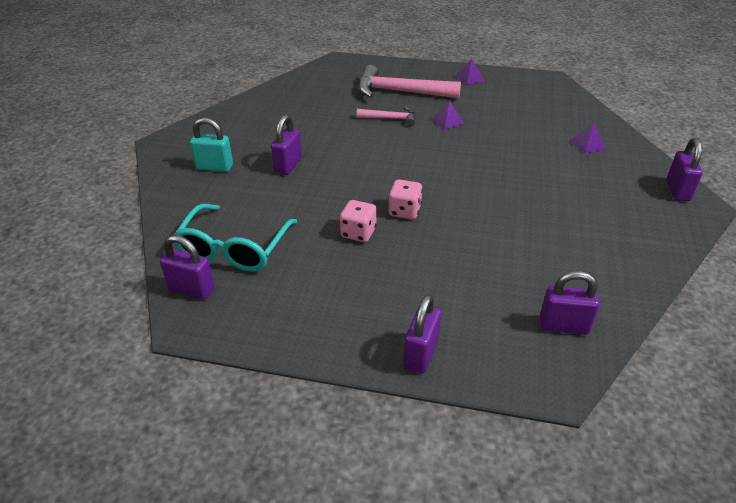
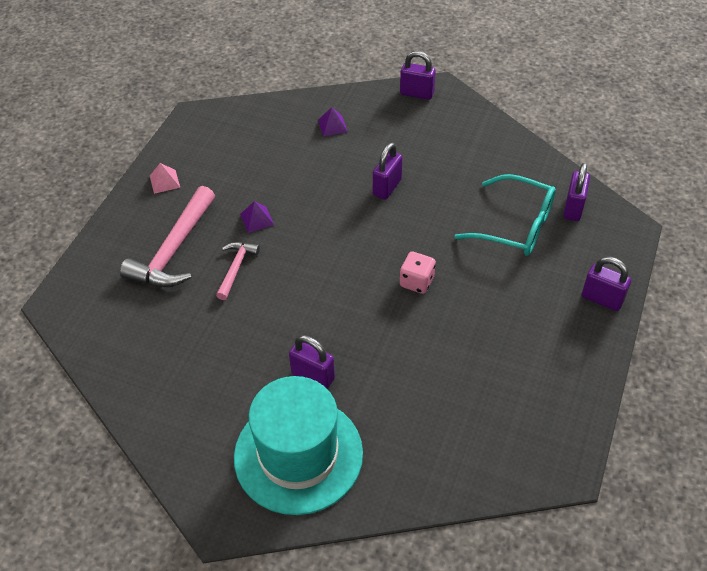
camera: 80 degrees left, 10 degrees up
(192, 289) = (519, 469): purple padlock -> purple padlock (387, 187)
(214, 167) = (298, 455): turquoise padlock -> turquoise hat
(234, 249) = (459, 432): turquoise glasses -> turquoise glasses (516, 226)
(358, 233) = (446, 323): pink dice -> none
(469, 78) = (164, 181): purple pyramid -> pink pyramid

